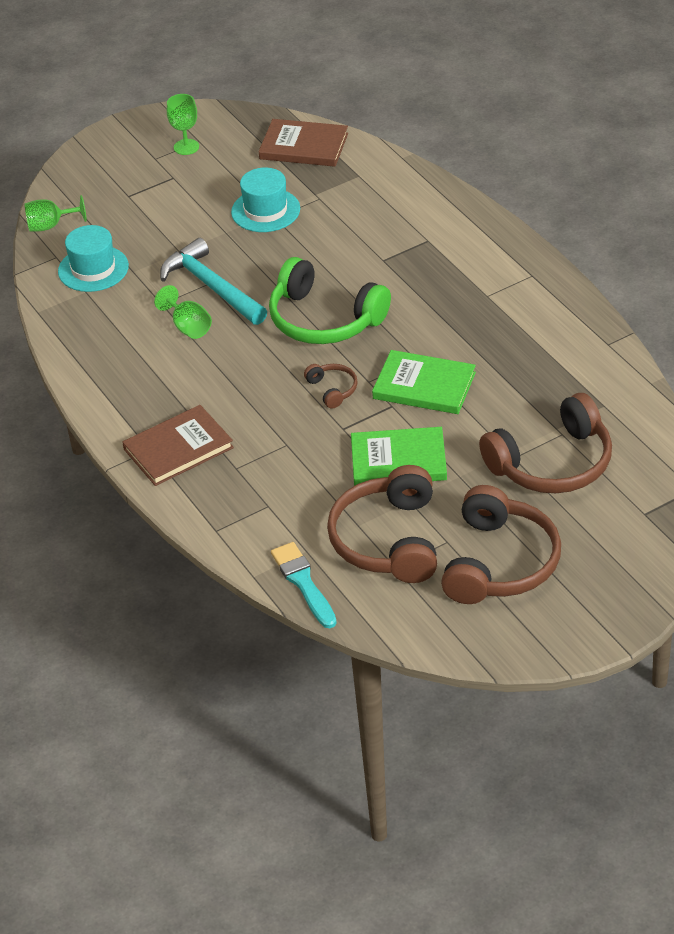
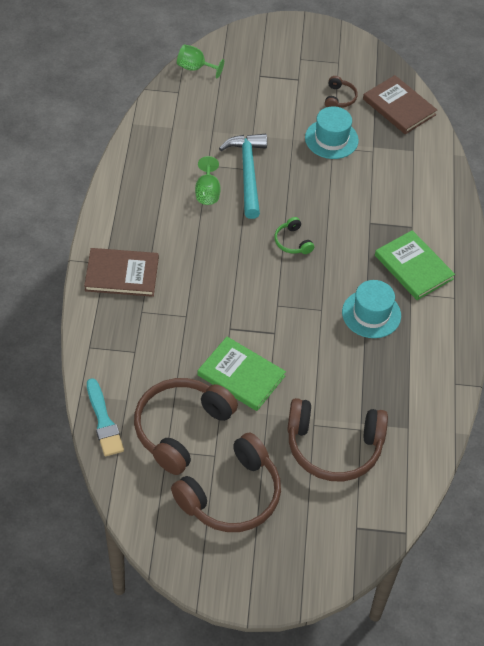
camera: 30 degrees right, 10 degrees up
(93, 269) = (191, 114): turquoise hat -> turquoise hat (371, 314)
(186, 147) = (326, 62): green goblet -> none
(303, 583) = (103, 421): turquoise brush -> turquoise brush turned 150 degrees clockwise
(324, 319) = (292, 242): green headphones -> green headphones, size x0.45
(333, 389) = (250, 296): brown headphones -> brown headphones (339, 98)
(424, 386) = (308, 332): green book -> green book (413, 267)

